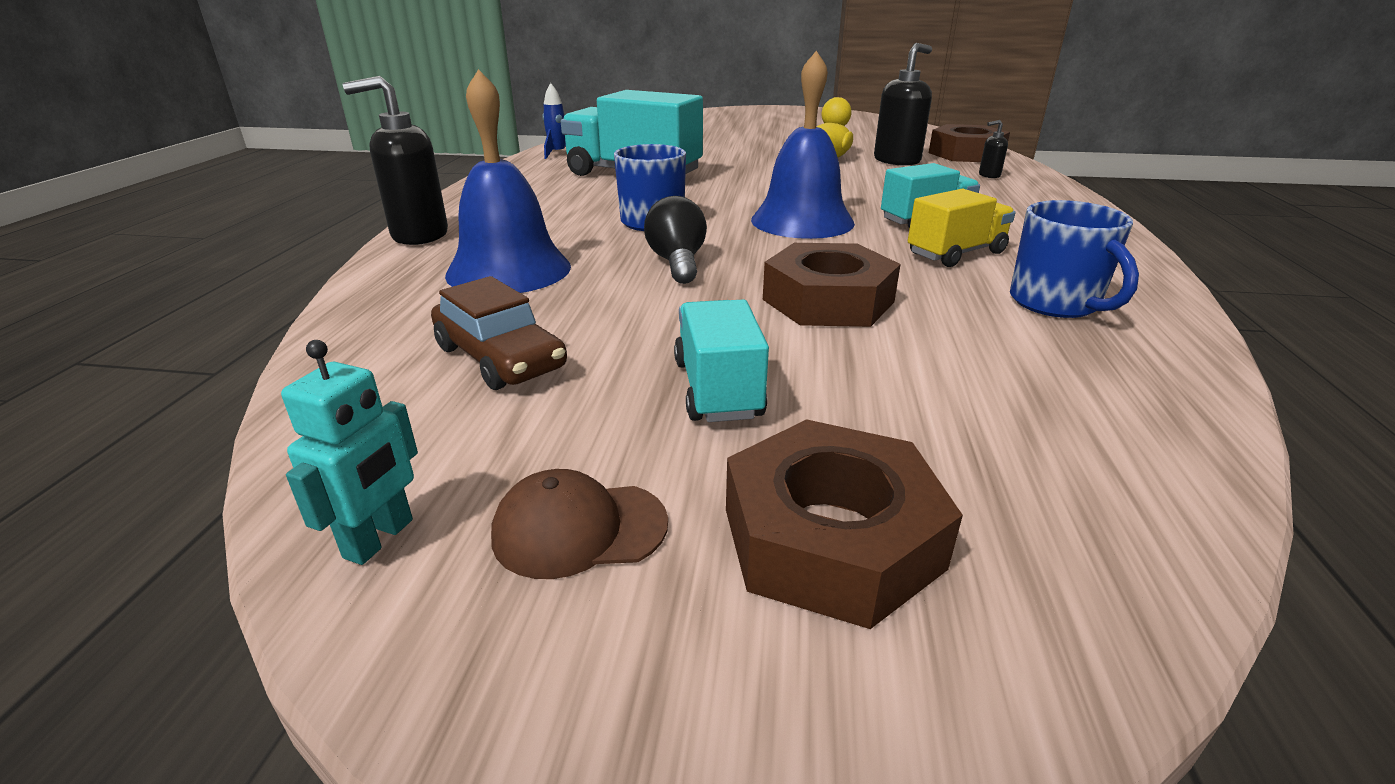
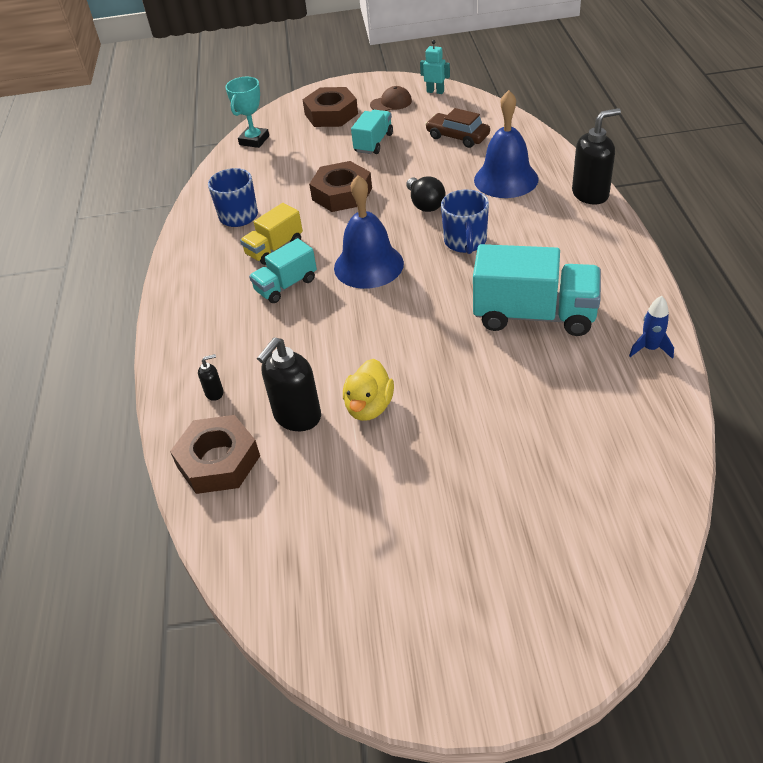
camera: 170 degrees right, 15 degrees up
(380, 539) = (435, 91): turquoise robot -> turquoise robot turned 105 degrees clockwise
(717, 389) = (373, 143): turquoise truck -> turquoise truck turned 135 degrees counterclockwise
(1127, 489) = (254, 140): none -> turquoise trophy

